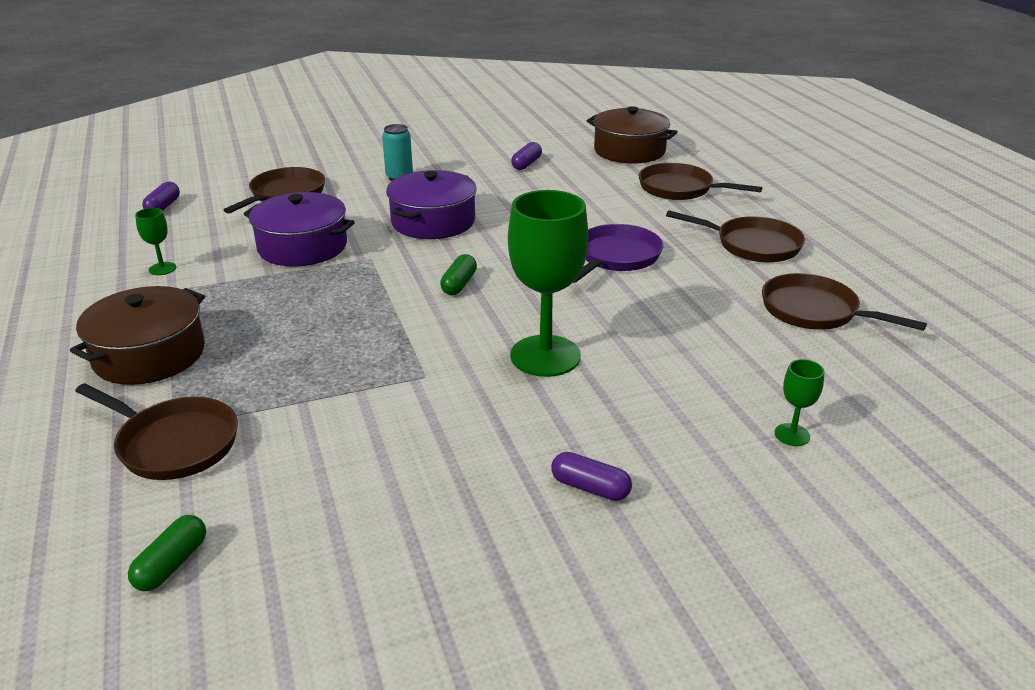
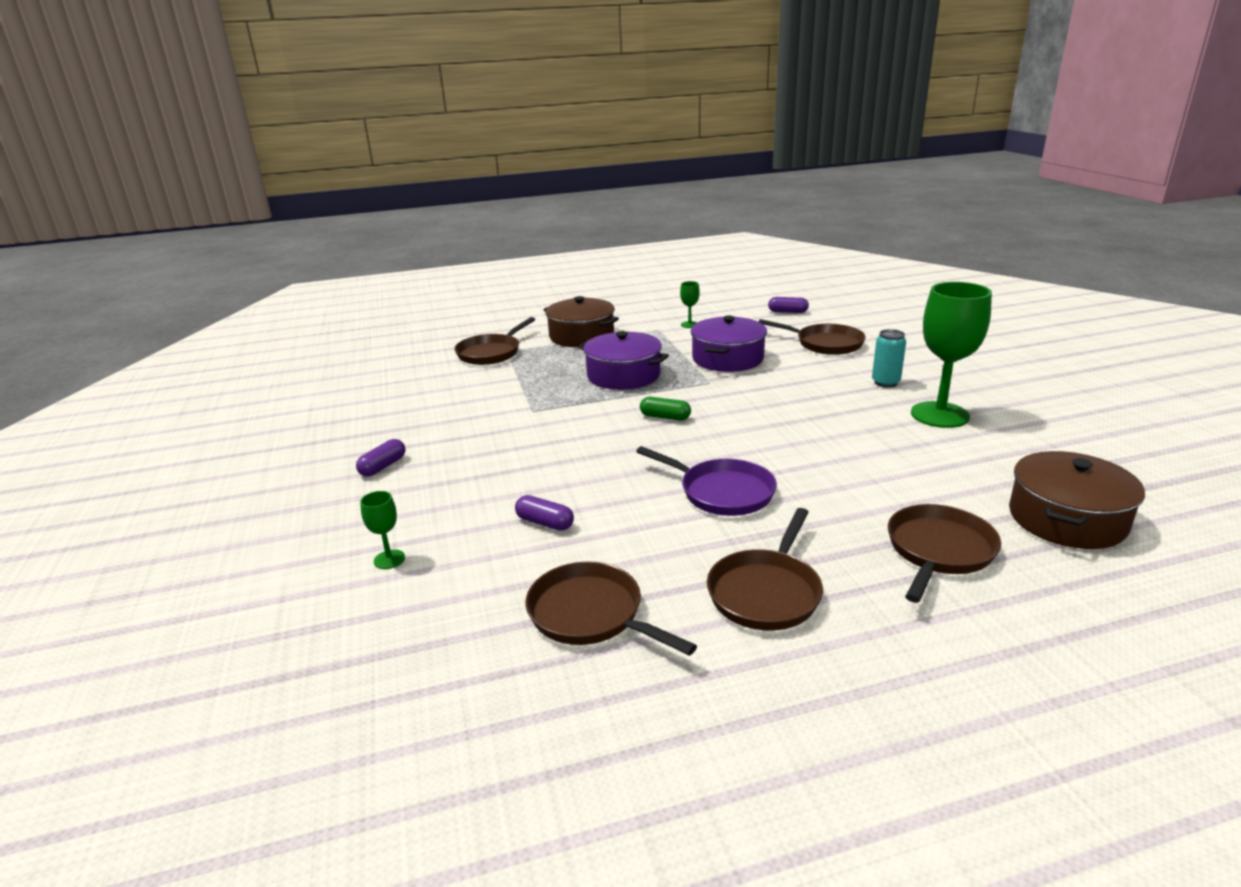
camera: 95 degrees right, 5 degrees down
(172, 564) = (398, 364): green capsule -> none
(433, 221) = (787, 402): purple pot -> purple pot (623, 375)
(526, 164) = (964, 445): purple capsule -> purple capsule (545, 523)
(545, 356) = (545, 453): green goblet -> green goblet (939, 415)
(815, 311) = (591, 615): brown pan -> brown pan turned 90 degrees counterclockwise

